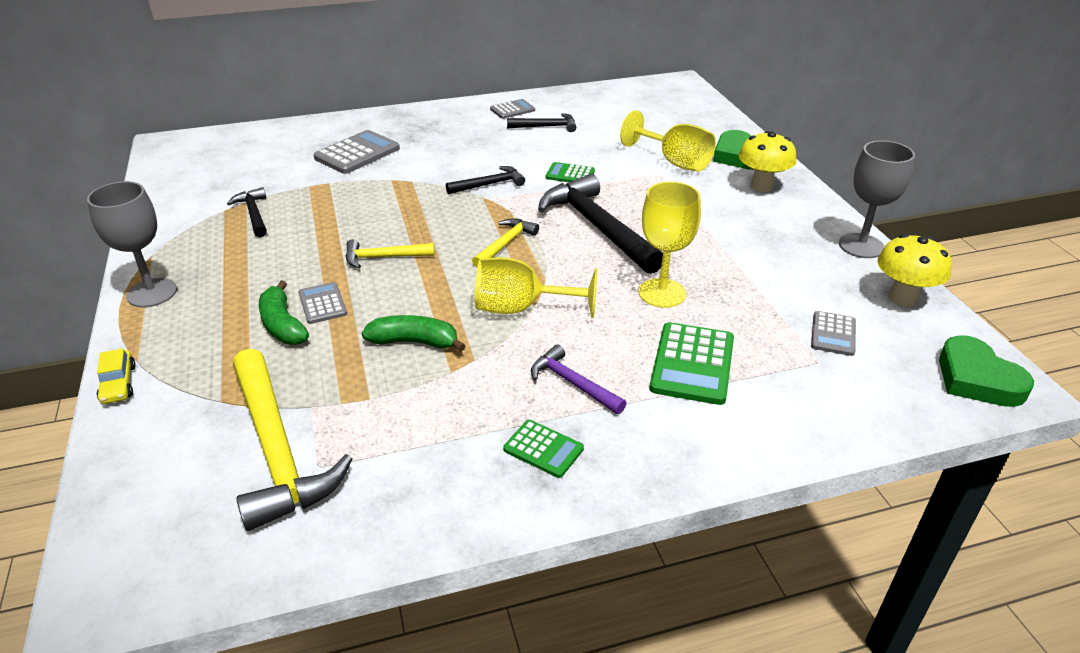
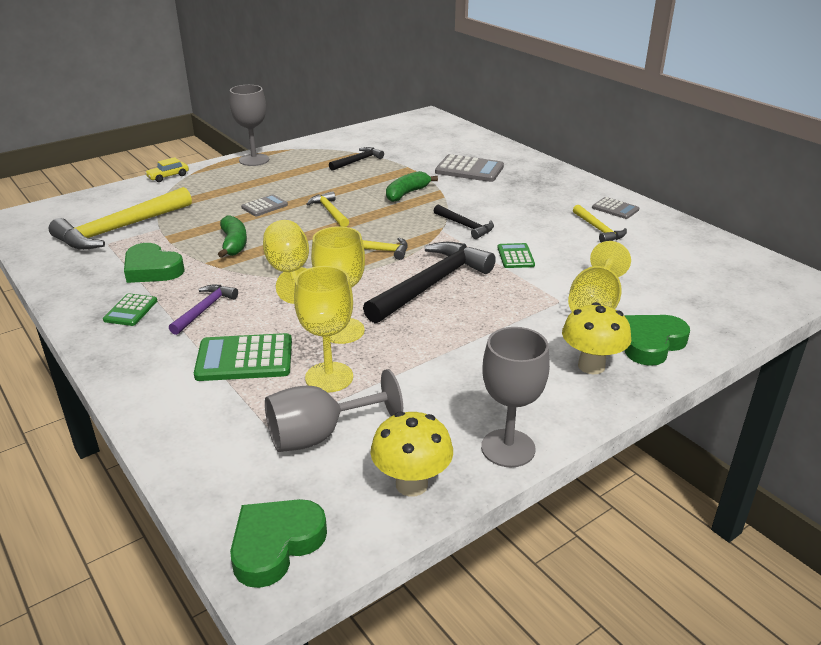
camera: 70 degrees right, 5 degrees down
(282, 325) = (237, 201): green banana -> green banana (407, 193)
(438, 422) = (152, 269): none -> green heart
(546, 127) = (598, 229): black hammer -> yellow hammer
(742, 314) = (329, 377): none -> yellow goblet
(833, 334) = (319, 435): grey calculator -> grey goblet

